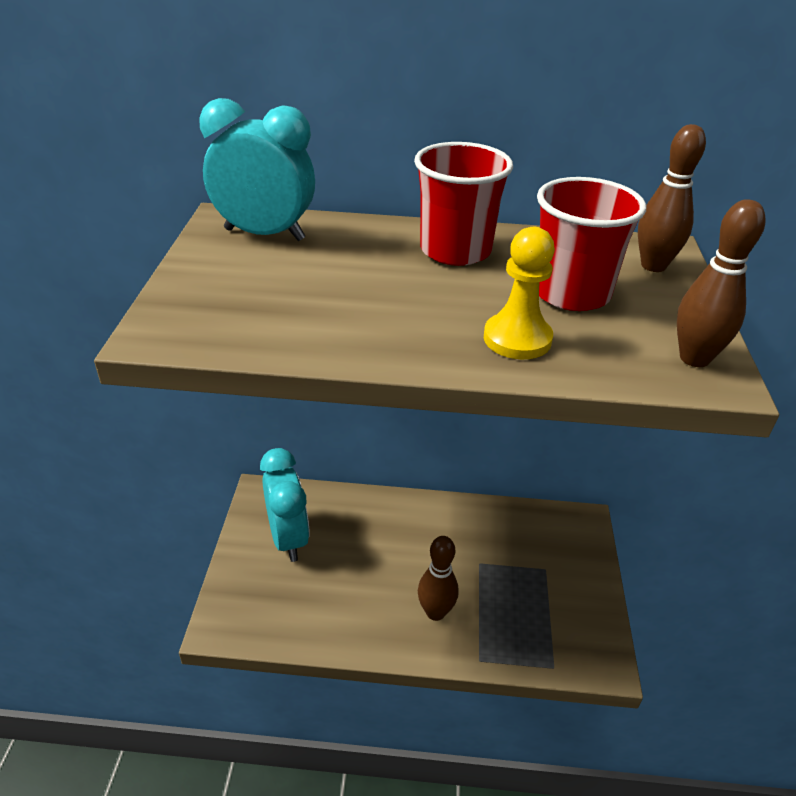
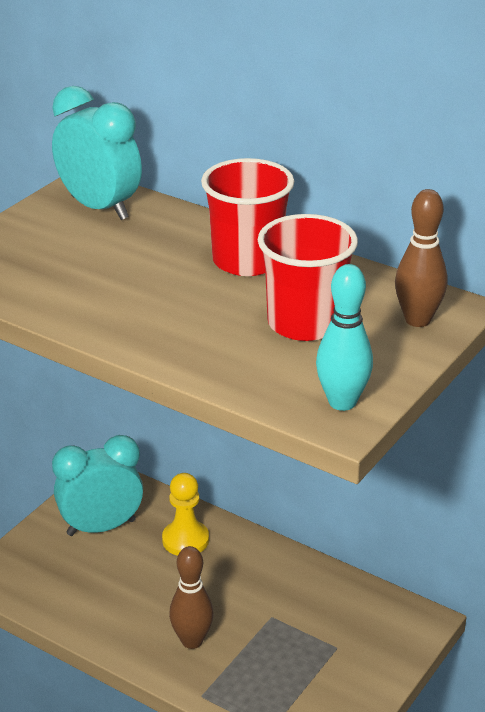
camera: 30 degrees right, 5 degrees down
(288, 538) = (101, 527): turquoise clock -> turquoise clock turned 120 degrees counterclockwise
(517, 339) = (210, 346): yellow pawn -> yellow pawn (185, 540)
(694, 358) = (342, 402): brown bowling pin -> turquoise bowling pin

